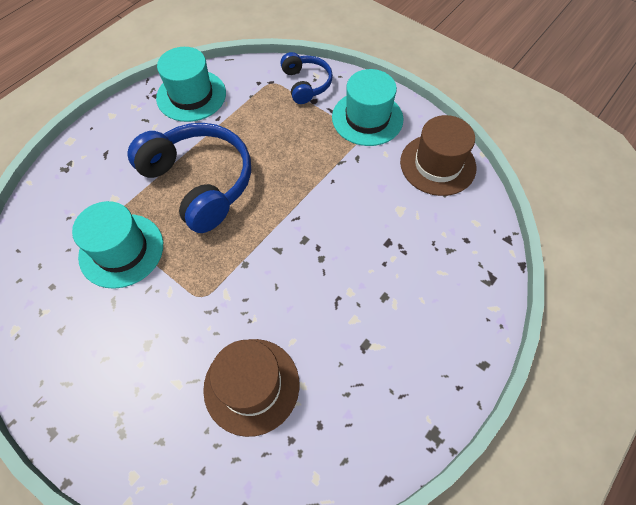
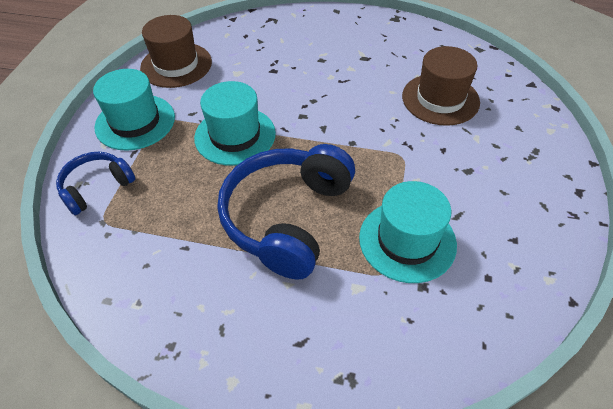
camera: 115 degrees left, 10 degrees down
(191, 95) = (155, 297): turquoise hat -> turquoise hat (235, 135)

